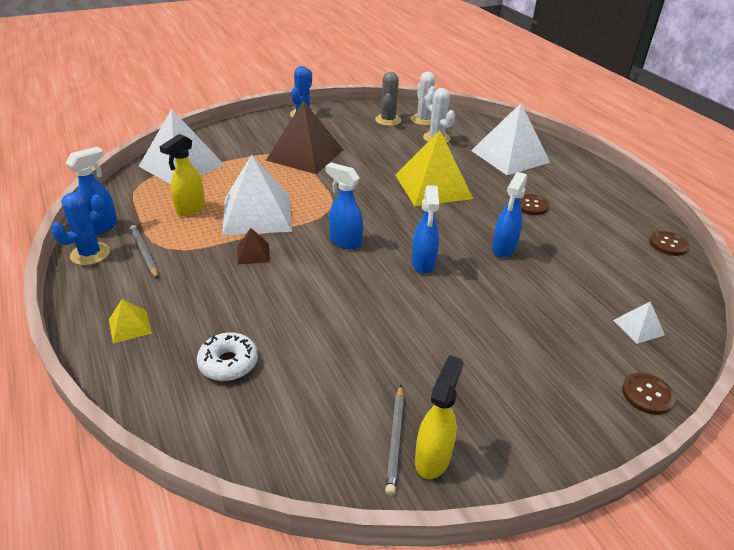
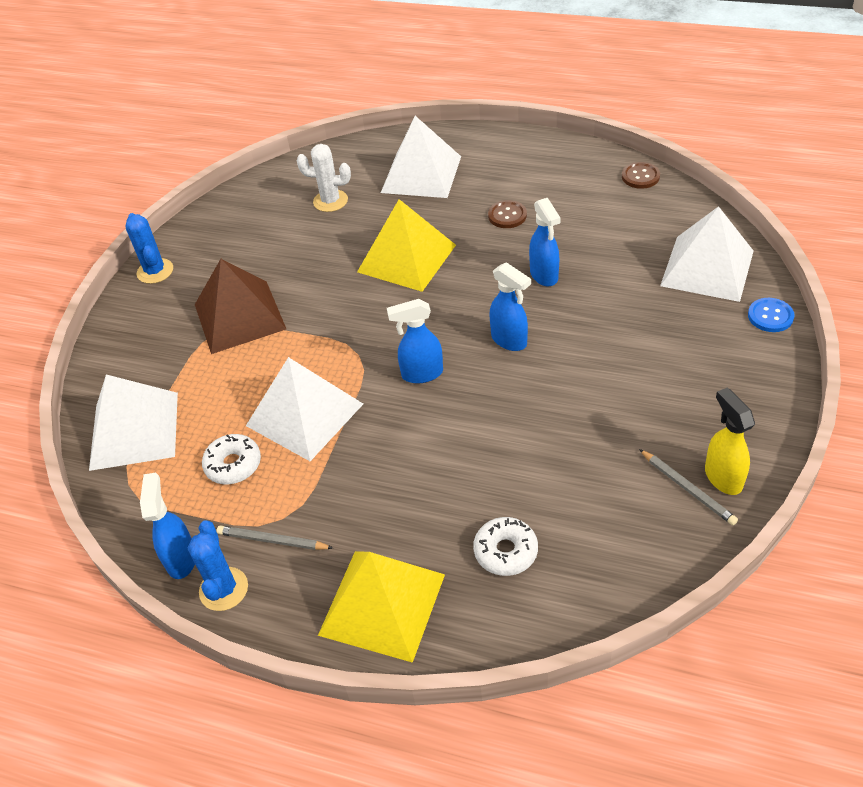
camera: 40 degrees left, 10 degrees up
(130, 326) = (382, 604): yellow pyramid -> yellow pyramid, size x2.30
(190, 209) = (233, 465): yellow spray bottle -> white donut
(253, 253) = (367, 452): brown pyramid -> none
(388, 120) = (253, 213): grey cactus -> none
(423, 120) = (286, 188): white cactus -> none
(638, 327) = (707, 268): white pyramid -> white pyramid, size x2.30
(647, 395) = (770, 316): brown button -> blue button

